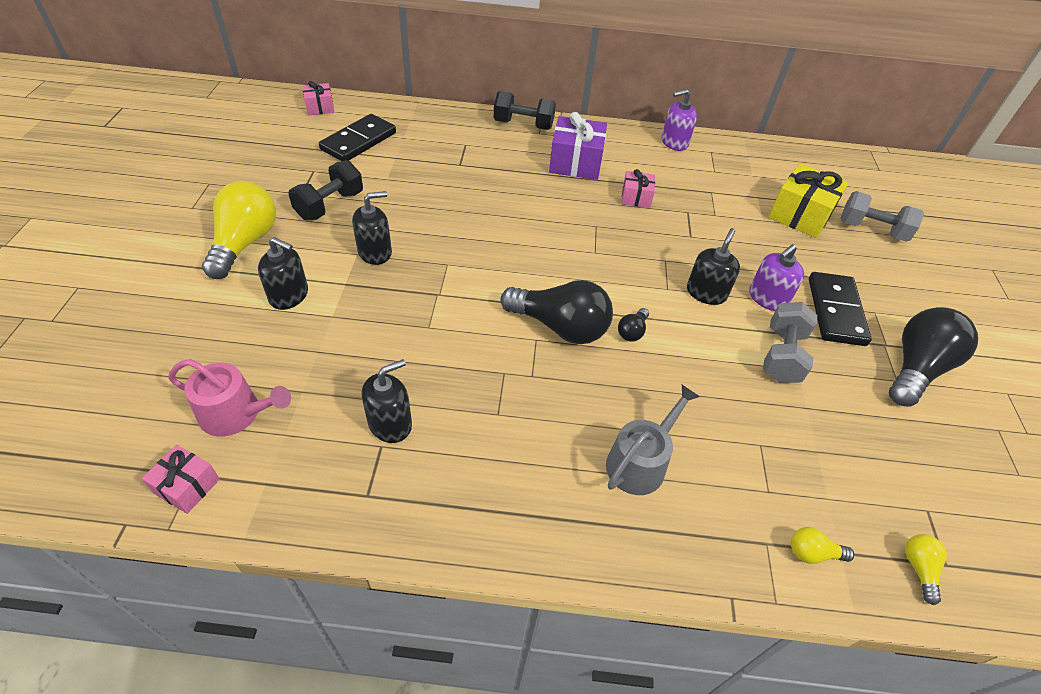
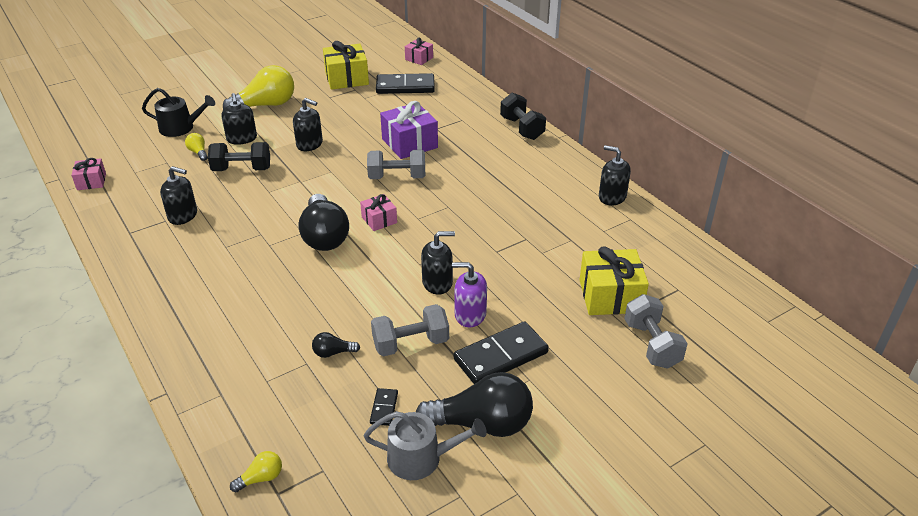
camera: 55 degrees right, 10 degrees down
(184, 335) = (181, 128): none -> black watering can
(236, 414) = (145, 169): pink watering can -> none
(283, 164) = (347, 78): none -> yellow gift
(330, 205) = (331, 110): black dumbbell -> black dumbbell (242, 169)
(512, 229) = (397, 177): none -> grey dumbbell
(575, 163) = (510, 167): purple gift -> purple gift (409, 143)
(632, 331) = (354, 266): black light bulb -> black light bulb (333, 353)
(636, 198) = (507, 209): pink gift -> pink gift (379, 220)
(640, 462) = (240, 315): grey watering can -> grey watering can (421, 458)
(674, 142) = (612, 197): purple soap dispenser -> black soap dispenser
(812, 553) = (230, 418): yellow light bulb -> yellow light bulb (198, 152)
(862, 420) = (384, 408): none -> black domino

